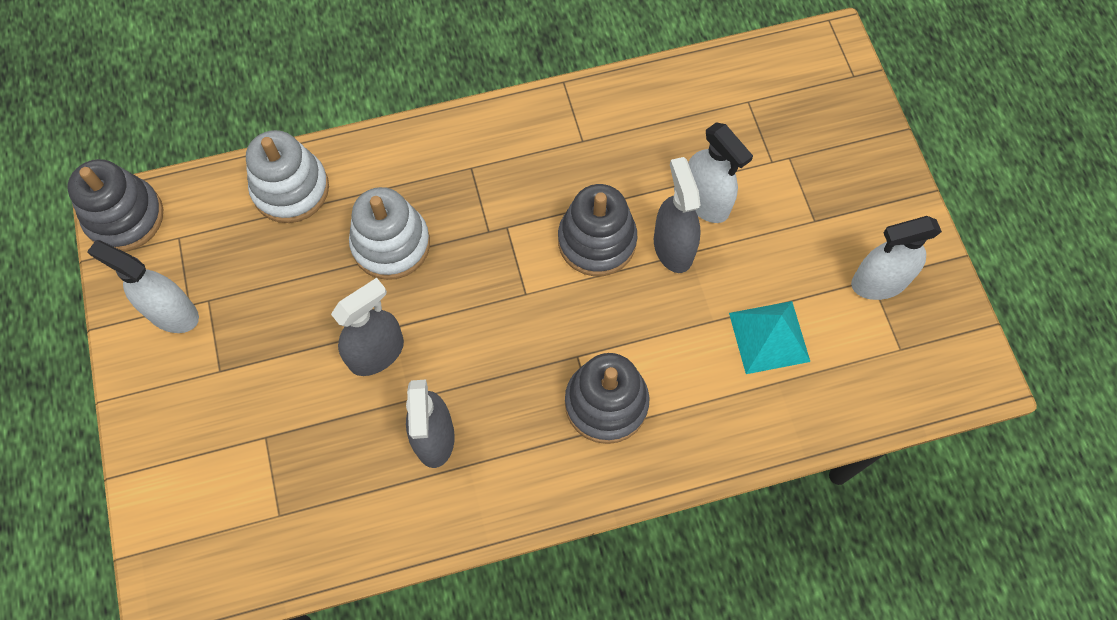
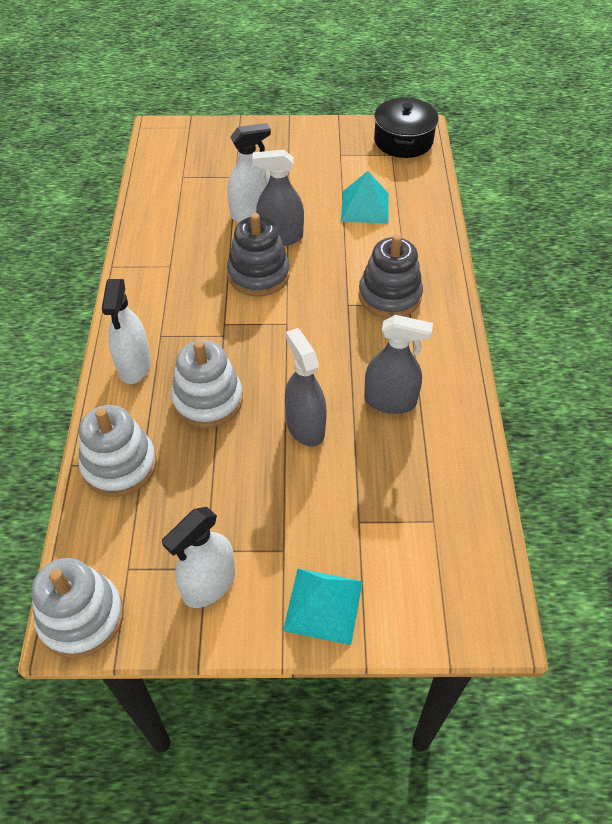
camera: 75 degrees left, 15 degrees down
(125, 217) = (81, 617): grey stacking toy -> white stacking toy
(164, 423) = (323, 605): none -> turquoise pyramid
(879, 282) = (343, 152): white spray bottle -> white spray bottle (134, 366)
(940, 359) = (403, 141): none -> black pot

